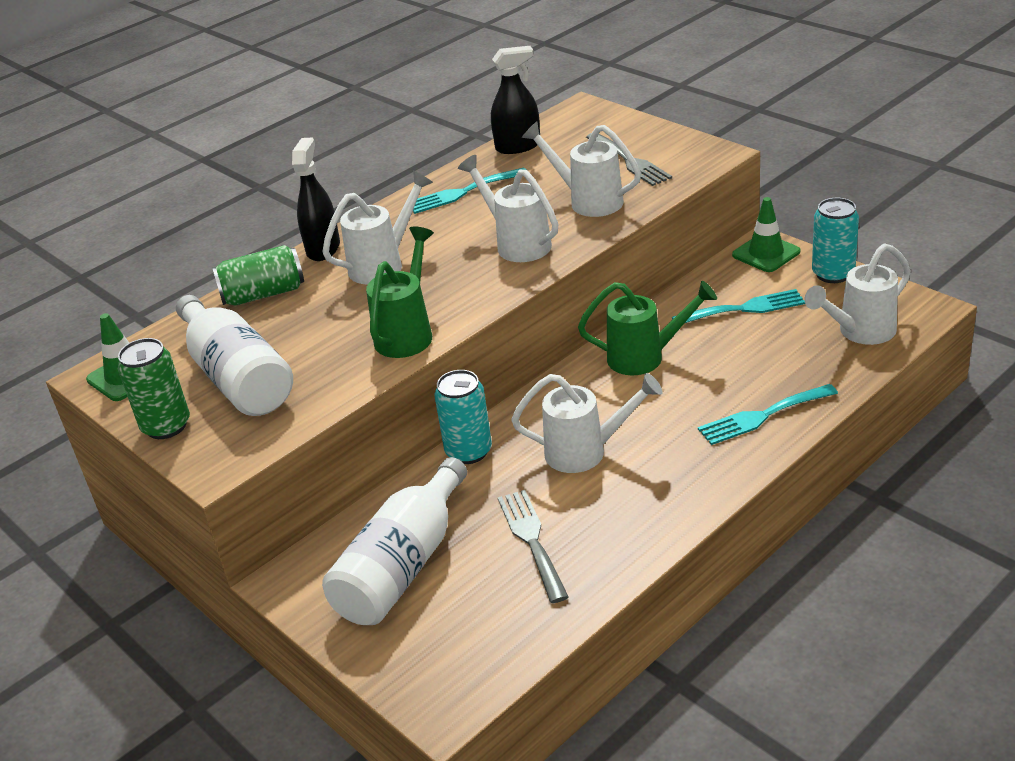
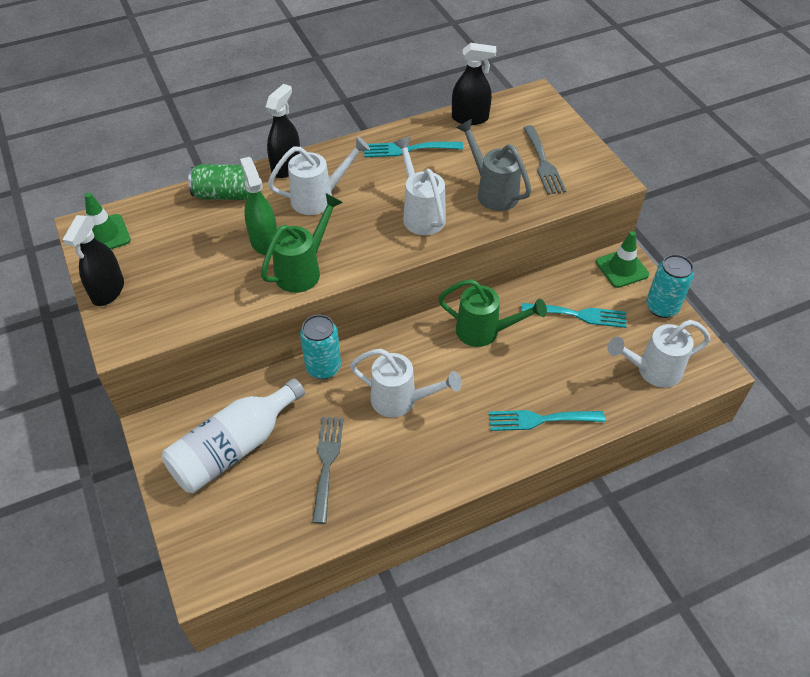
camera: 15 degrees right, 15 degrees up
(166, 426) = (108, 291): green can -> black spray bottle
(237, 377) = (173, 265): white bottle -> none
(340, 322) = (264, 241): none -> green spray bottle
(587, 201) = (492, 191): white watering can -> grey watering can

